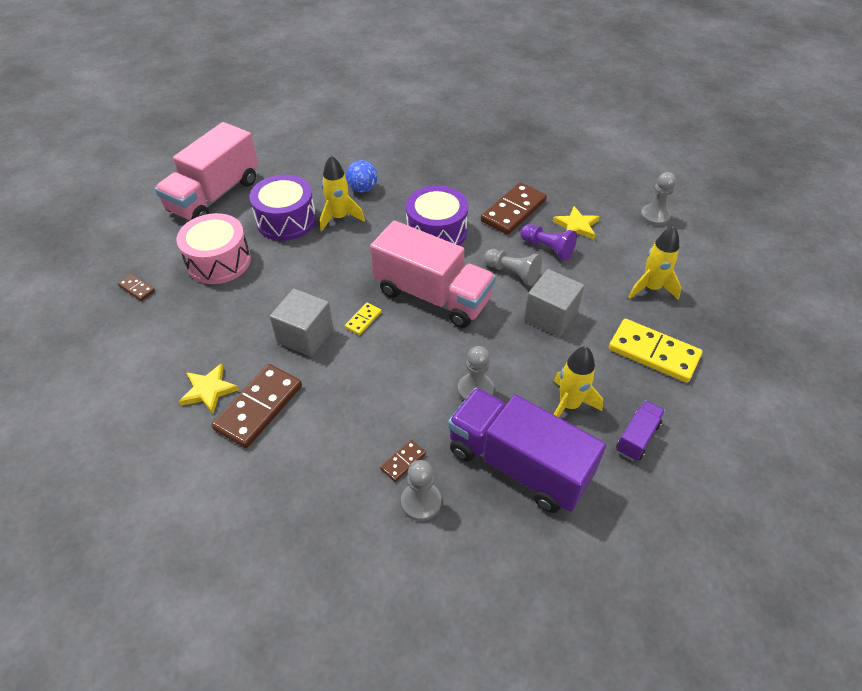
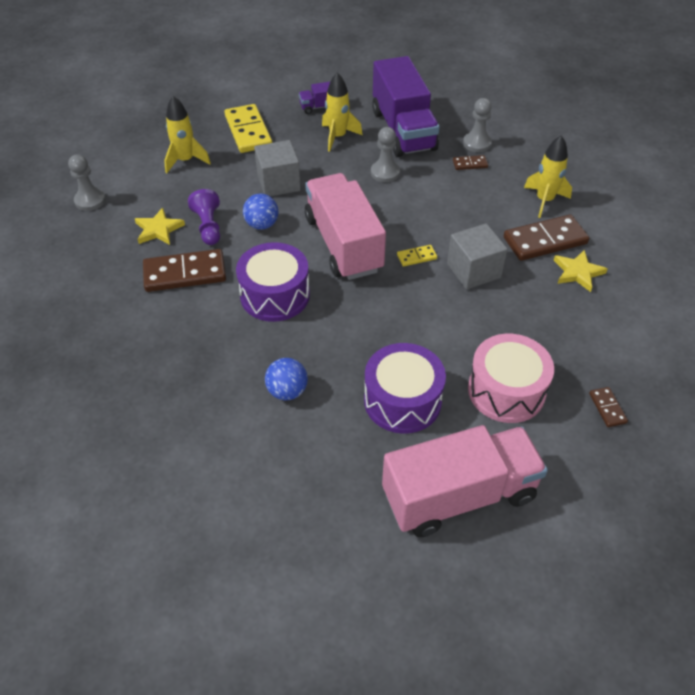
camera: 140 degrees left, 0 degrees up
(339, 218) = (346, 368): yellow rocket -> yellow rocket (544, 200)
(512, 273) = (262, 225): grey pawn -> blue ball

